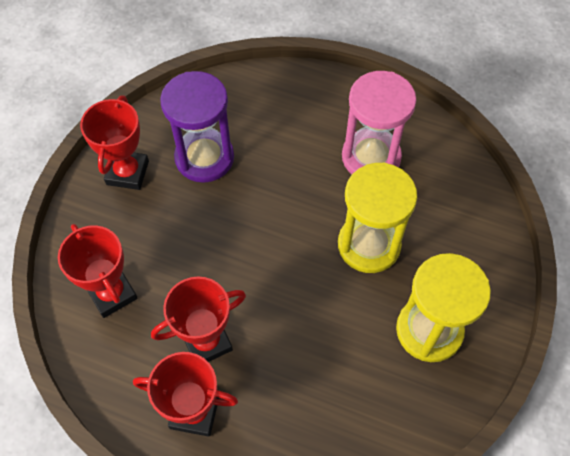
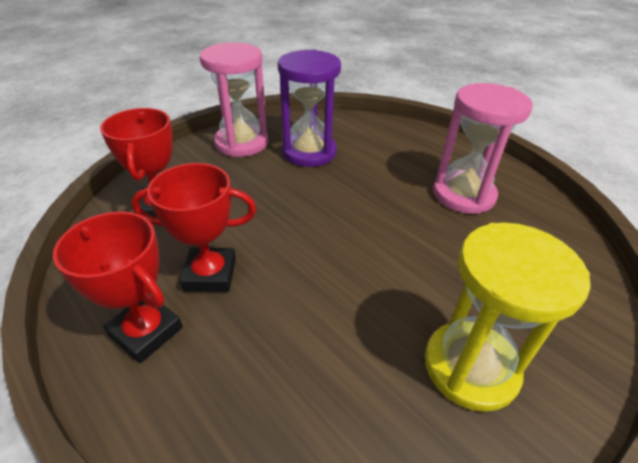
camera: 25 degrees right, 20 degrees down
(127, 173) = (241, 143): red trophy -> pink hourglass
(369, 245) = (429, 257): yellow hourglass -> none

